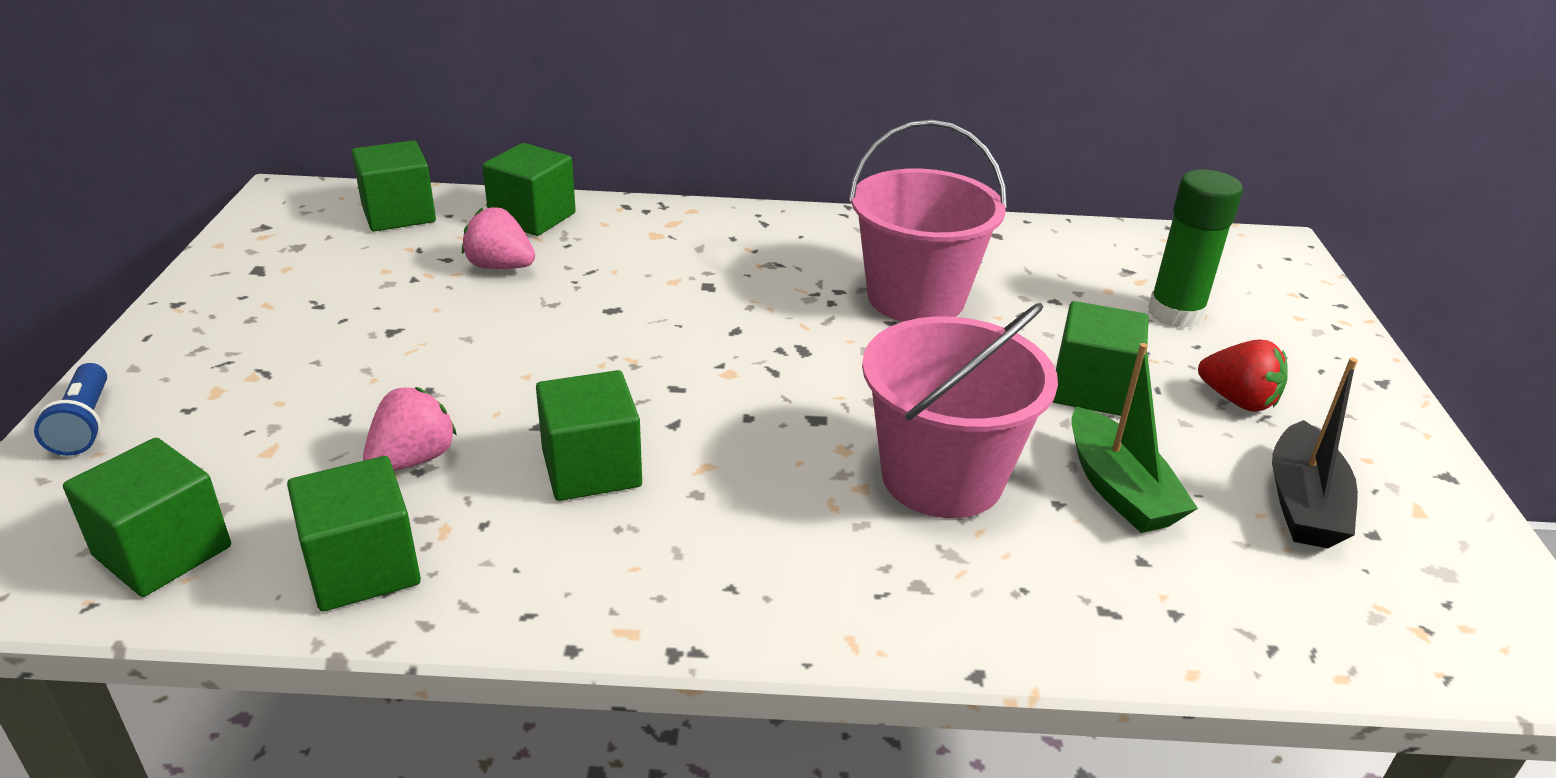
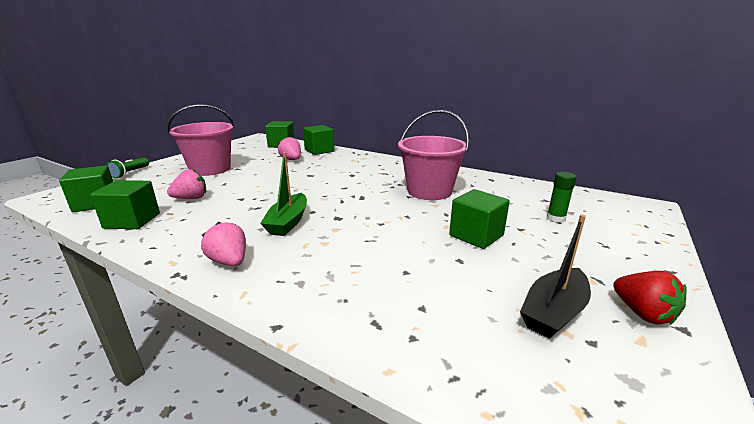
camera: 30 degrees right, 10 degrees down
(84, 424) = (130, 173): blue flashlight -> green flashlight
(591, 468) = (238, 213): green cube -> none
(740, 590) = (229, 261): none -> pink strawberry
(942, 477) = (363, 248): pink bucket -> pink bucket (210, 169)
(1119, 489) = (445, 275): green boat -> green boat (288, 222)
(1175, 313) = (555, 218): green glue stick -> green glue stick, size x0.61
(1238, 400) = (557, 257): red strawberry -> red strawberry (642, 313)

